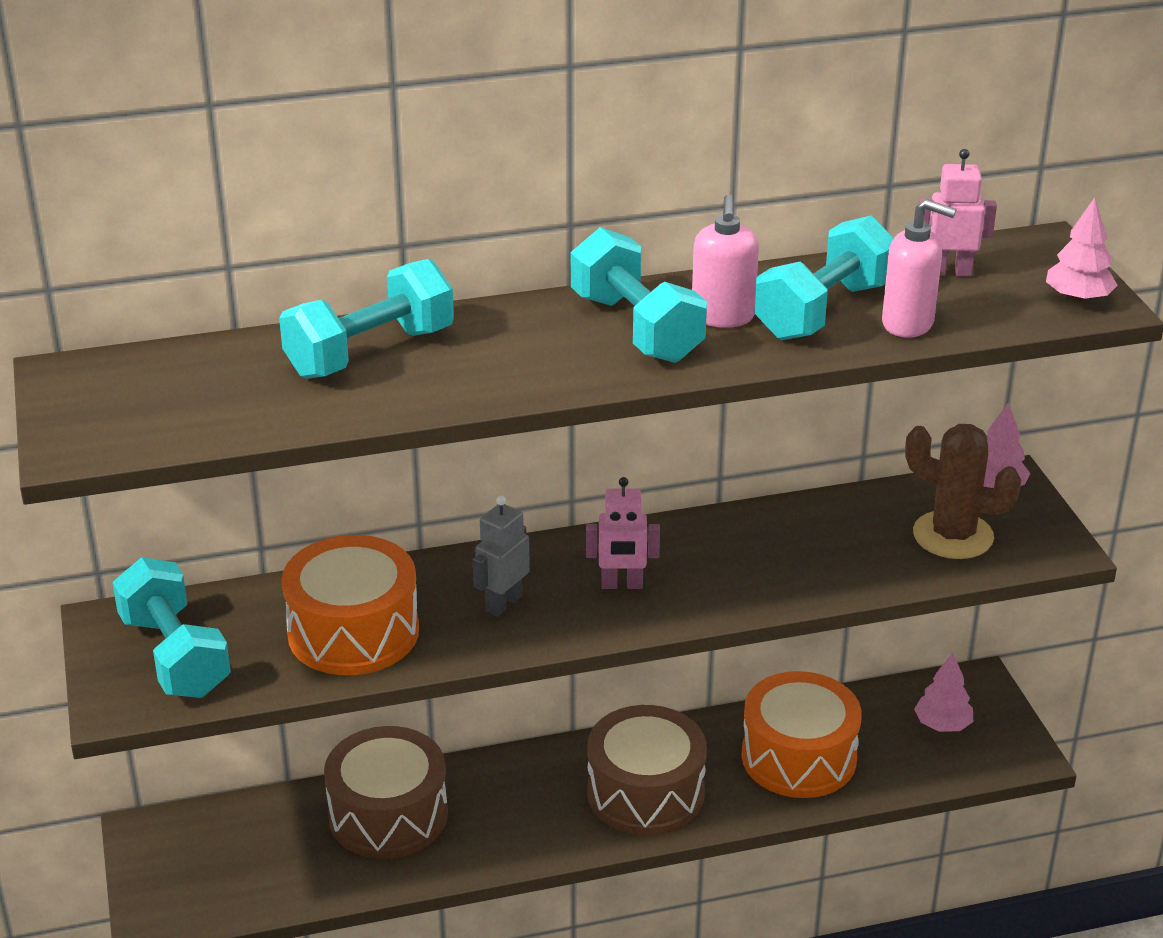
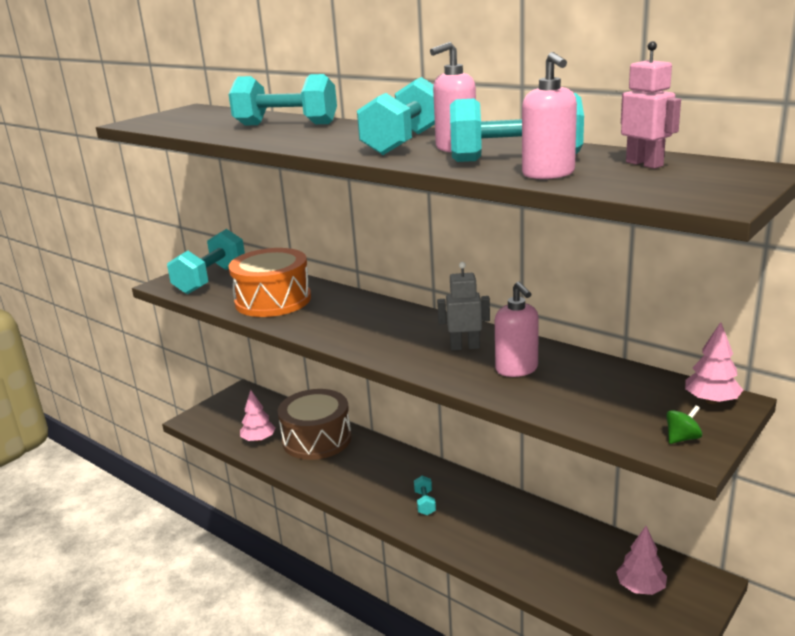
camera: 55 degrees right, 10 degrees down
(503, 603) = (342, 319): grey robot -> grey robot (465, 347)
(622, 585) = (402, 337): pink robot -> none
(645, 792) = (425, 503): brown drum -> turquoise dumbbell
(798, 757) = (525, 542): orange drum -> none
(802, 552) = (517, 369): none -> pink soap dispenser
(953, 535) = (625, 408): brown cactus -> none
(1035, 539) = (682, 438): none -> green spinning top
(1078, 298) = (707, 194): pink tree -> pink tree (259, 439)

